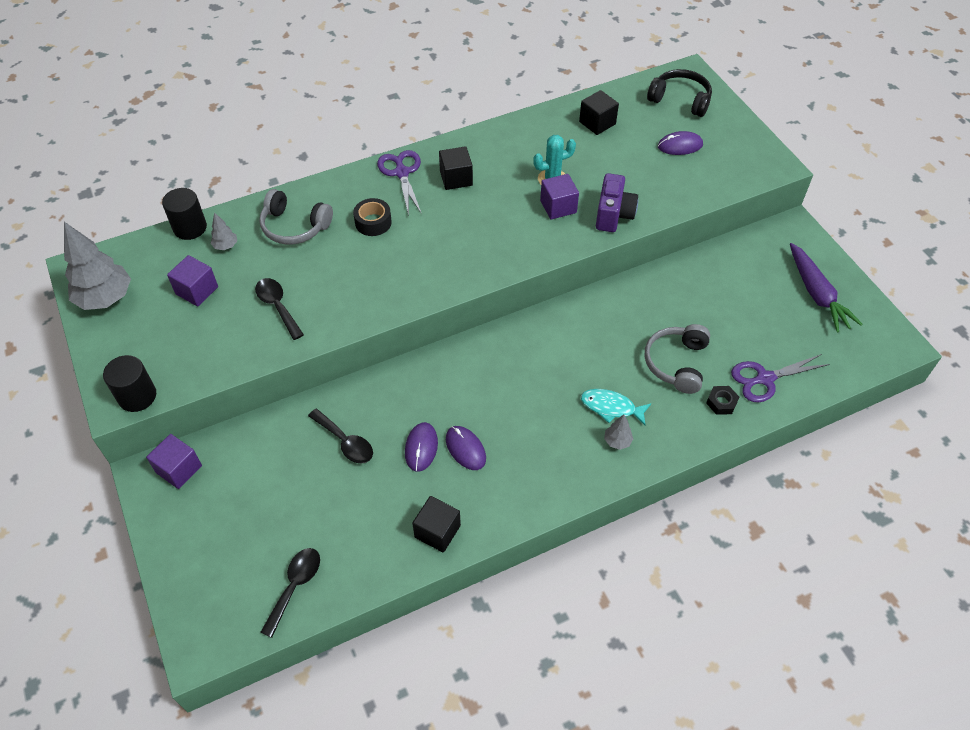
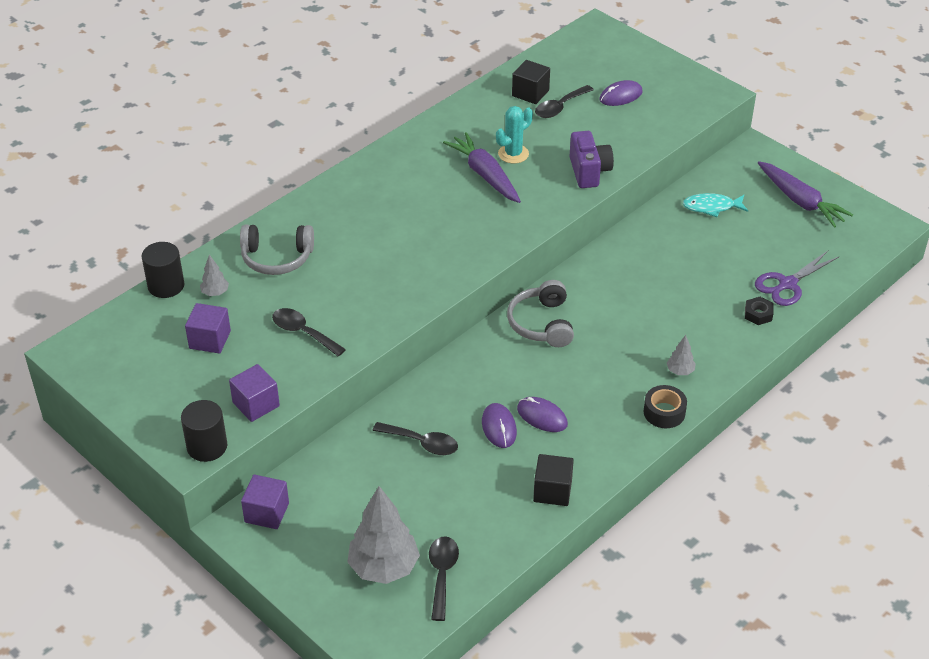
camera: 20 degrees left, 10 degrees down
(105, 298) = (116, 371): grey tree -> grey tree (384, 568)
(373, 222) = (356, 234): black tape -> black tape (664, 412)
(401, 173) = (359, 183): purple scissors -> none
(456, 178) = (417, 175): black cube -> none
(516, 193) = (485, 175): none -> purple carrot
(558, 207) = (532, 177): purple cube -> purple cube (256, 404)
(611, 407) = (660, 345): turquoise fish -> turquoise fish (711, 207)
(617, 143) = (559, 107): none -> black spoon
(676, 363) = (701, 292): grey headphones -> grey headphones (541, 323)
(680, 100) = (600, 54): black headphones -> none

